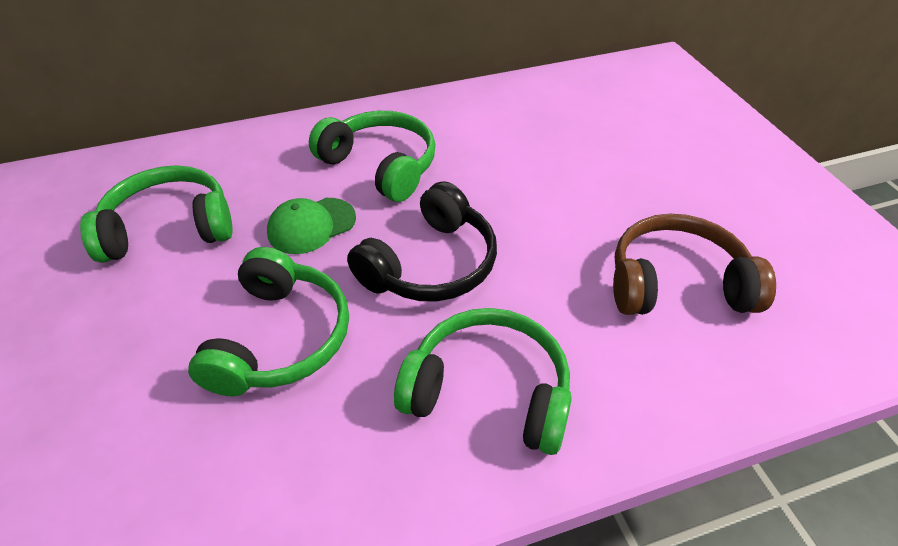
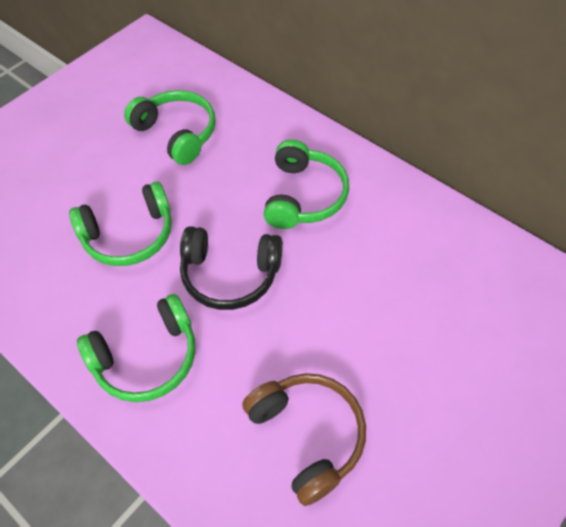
camera: 60 degrees right, 10 degrees up
(311, 226) = (222, 195): green cap -> none
(488, 392) = (147, 357): green headphones -> green headphones turned 75 degrees clockwise

